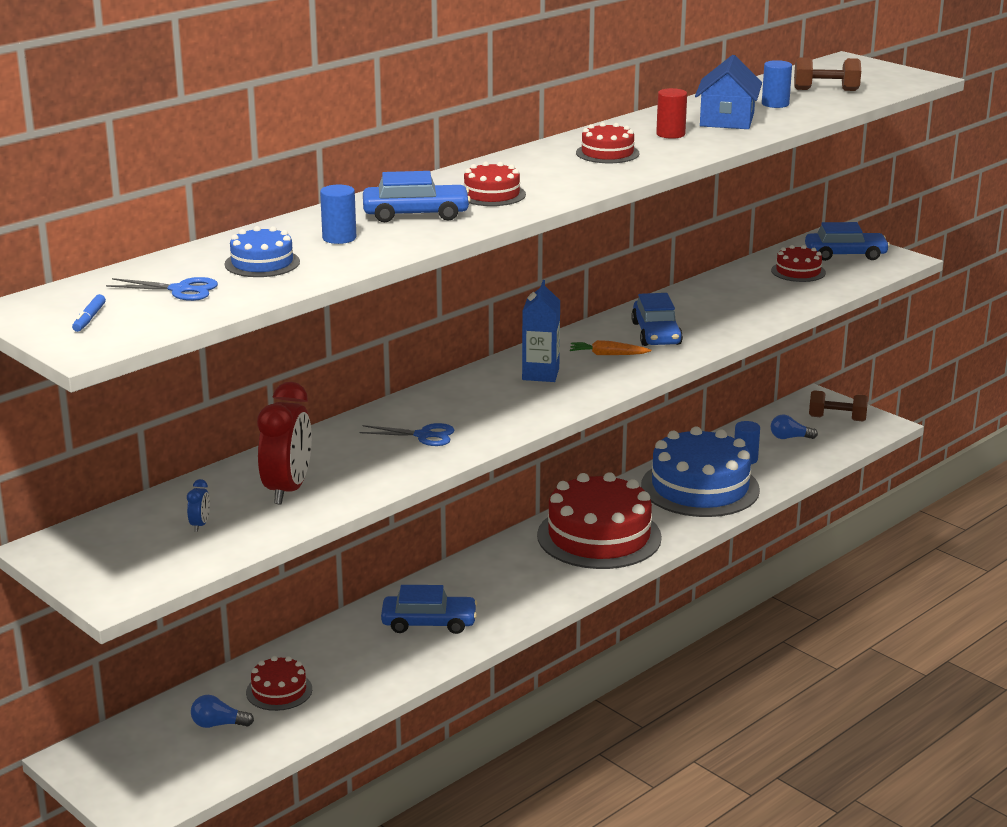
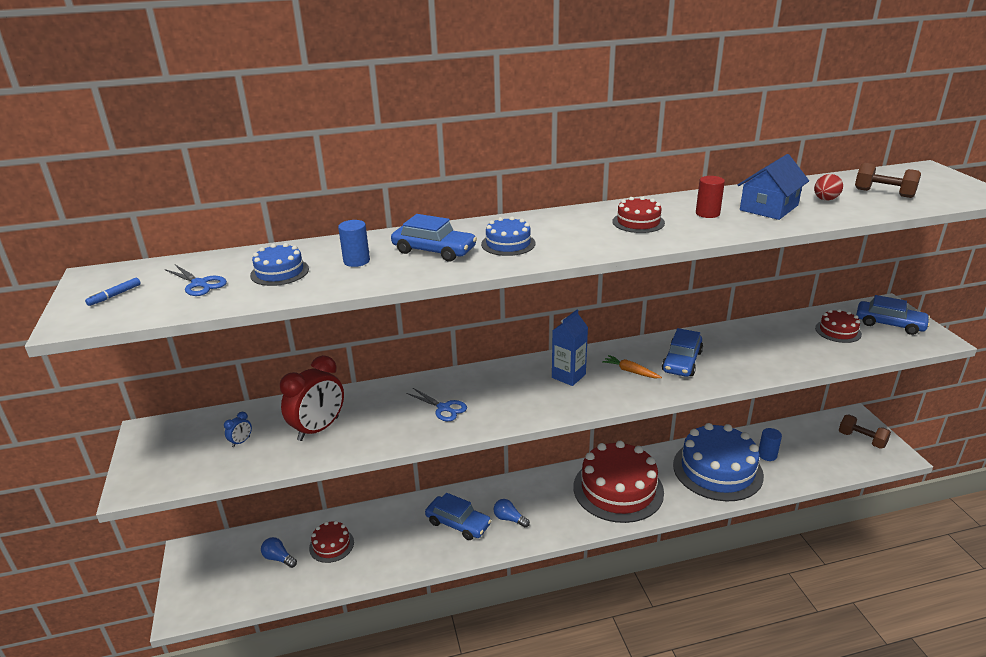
camera: 30 degrees right, 5 degrees up
(492, 194) = (508, 244): red cake -> blue cake
(775, 104) = (825, 200): blue cylinder -> red egg
(790, 438) = (813, 446): blue light bulb -> blue light bulb (509, 519)

